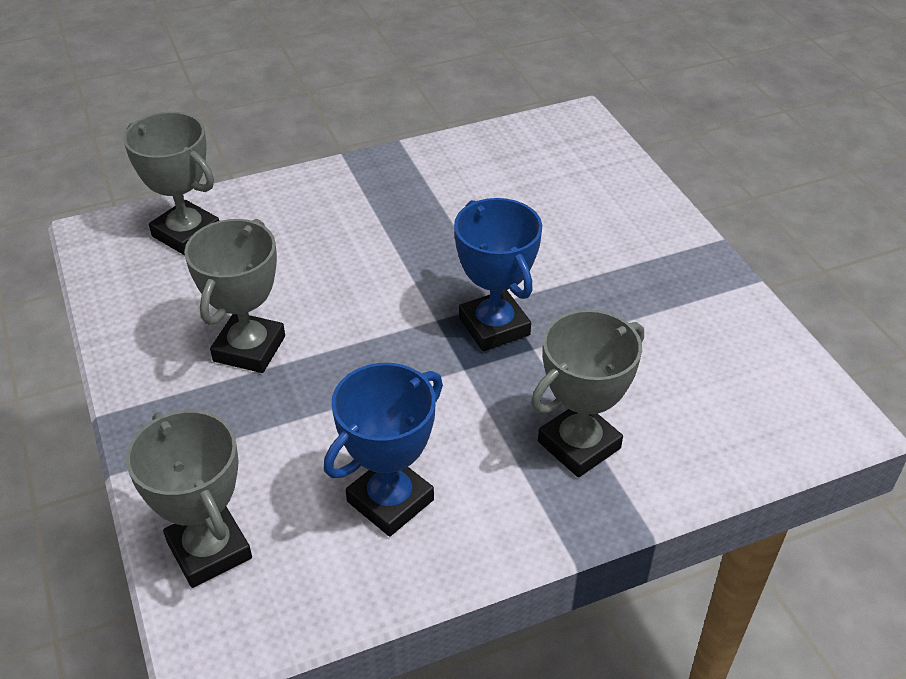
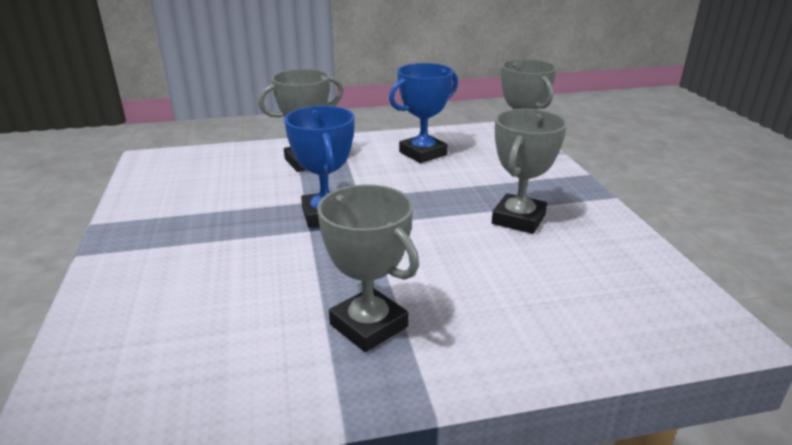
camera: 170 degrees left, 15 degrees down
(186, 233) = (615, 316): grey trophy -> grey trophy (368, 325)

